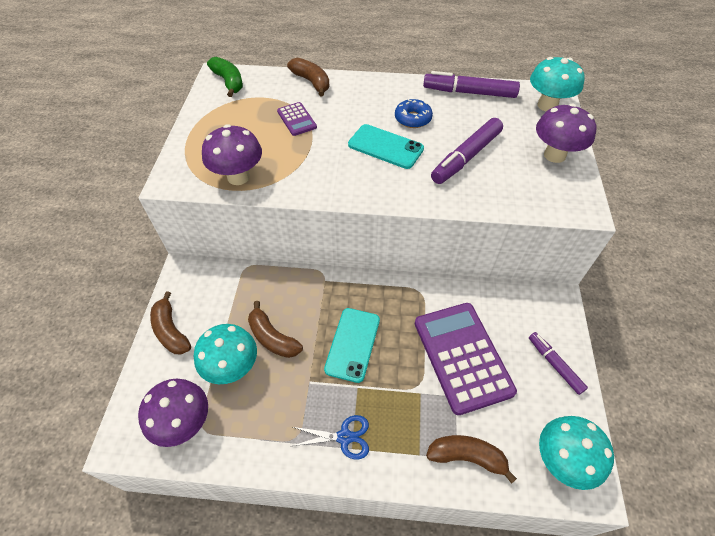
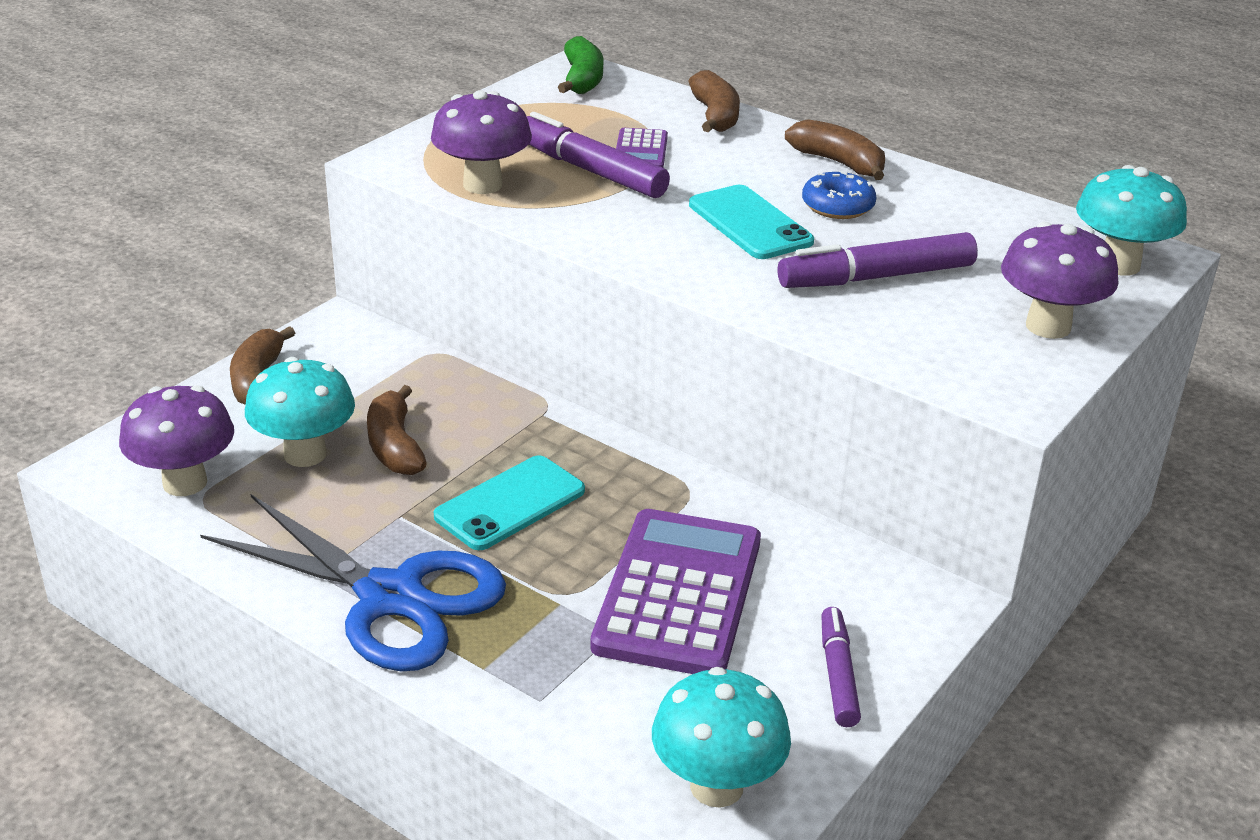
camera: 30 degrees right, 20 degrees down
(344, 437) = (390, 597): blue scissors -> blue scissors, size x2.20
(467, 457) = (558, 706): brown banana -> brown banana (838, 163)
(469, 92) = (983, 206): purple marker -> purple marker (590, 170)

